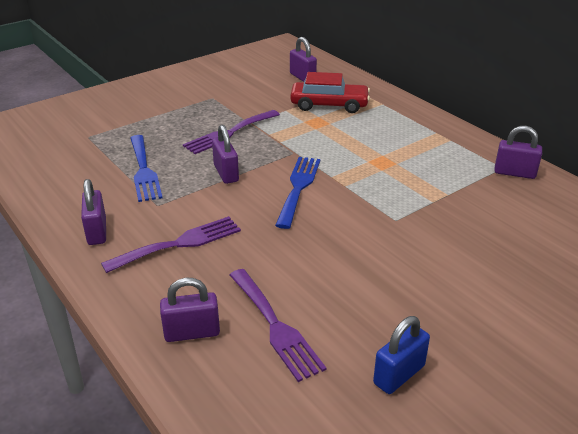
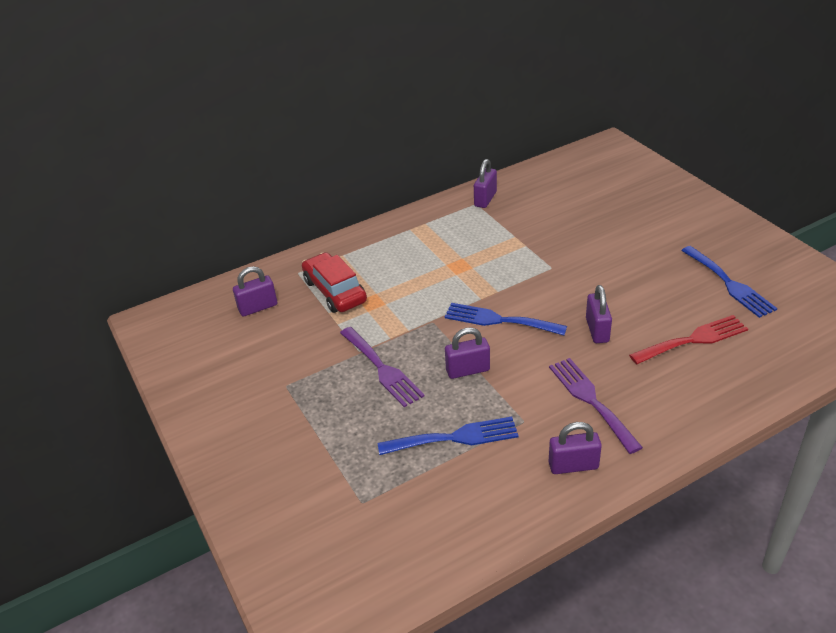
camera: 80 degrees left, 5 degrees up
(192, 333) = (709, 386): purple padlock -> purple padlock (597, 330)
(275, 326) = (693, 339): purple fork -> red fork
(329, 105) = (335, 291): red car -> red car turned 45 degrees counterclockwise
(399, 375) = (729, 284): blue padlock -> blue fork

